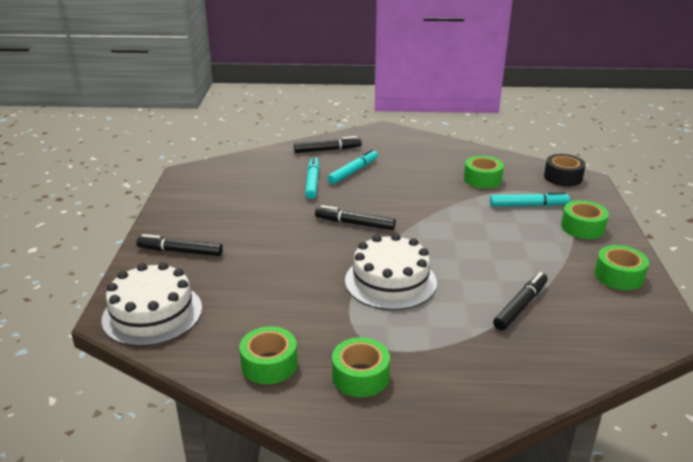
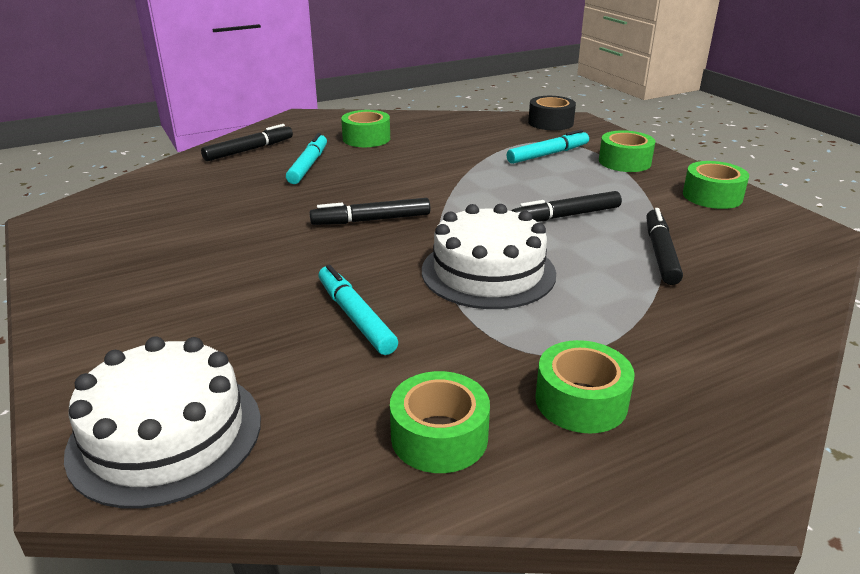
camera: 30 degrees left, 0 degrees up
(180, 251) = (135, 325): black marker -> black marker (566, 216)
(312, 182) = (264, 188): turquoise marker -> turquoise marker (355, 317)
(482, 179) = (471, 141): green tape -> green tape (366, 138)

